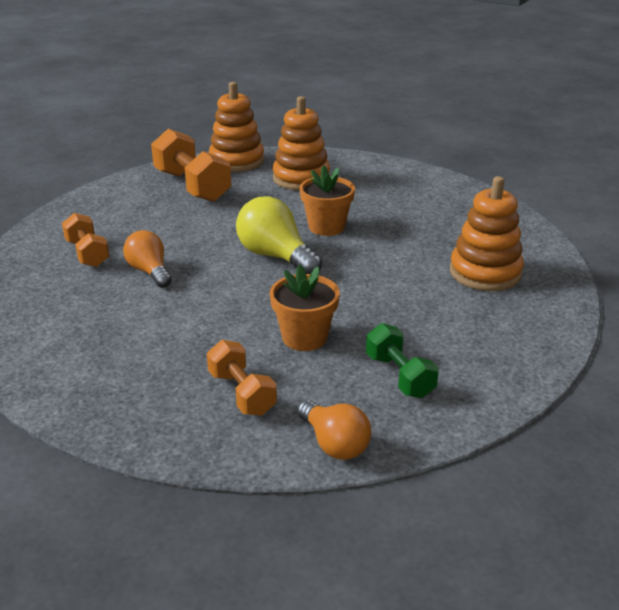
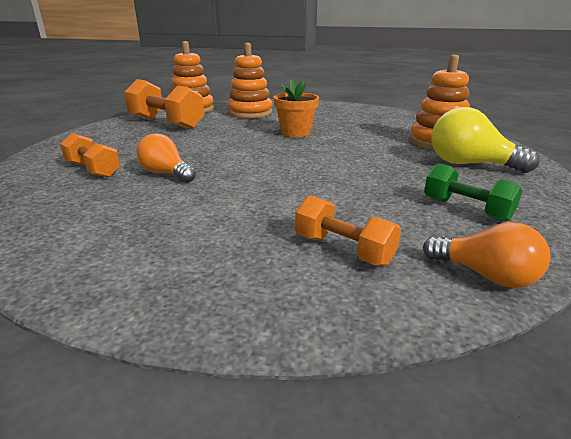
camera: 20 degrees left, 5 degrees down
(275, 256) = (273, 152): yellow light bulb -> yellow light bulb (469, 164)
(304, 337) = (354, 197): orange flower pot -> none

